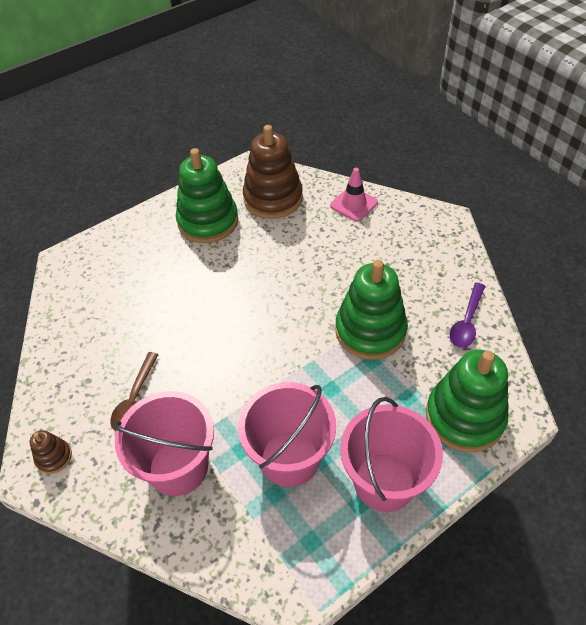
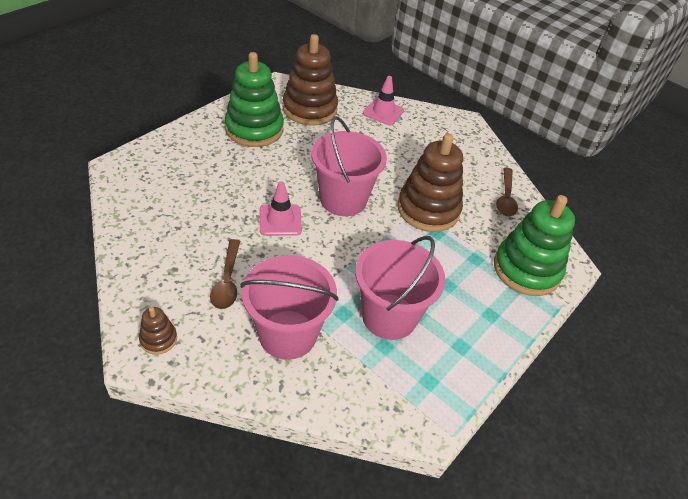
camera: 20 degrees left, 5 degrees down
(206, 332) = (280, 220): none -> pink traffic cone
(370, 331) = (428, 209): green stacking toy -> brown stacking toy
(384, 482) = (477, 326): pink bucket -> pink bucket (343, 199)
(467, 322) = (505, 198): purple spoon -> brown spoon

